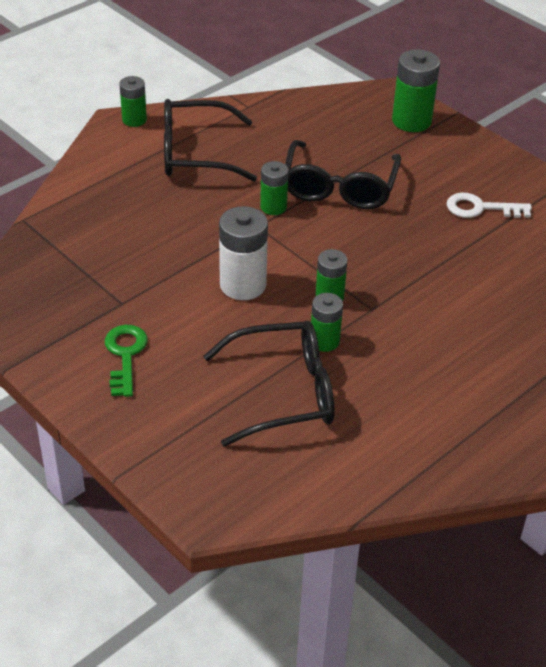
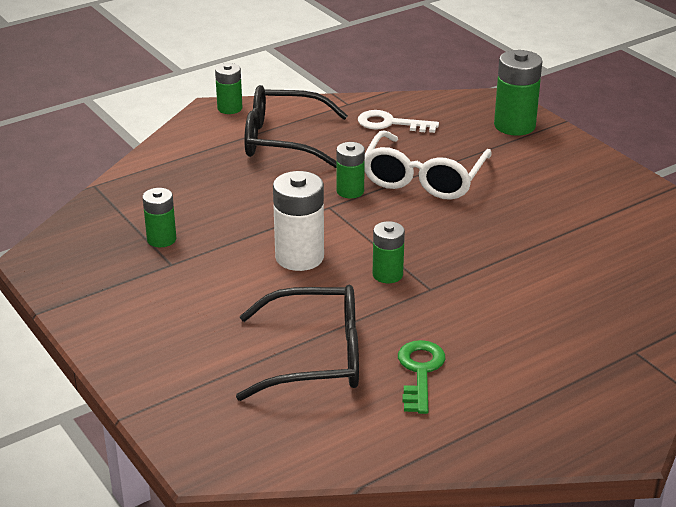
camera: 10 degrees right, 10 degrees down
(125, 355) = (160, 310): green key -> green key (420, 372)
(324, 341) = (372, 314): green battery -> green battery (161, 239)
(339, 187) = (423, 178): black glasses -> white glasses
(481, 208) = (570, 207): white key -> white key (390, 123)

